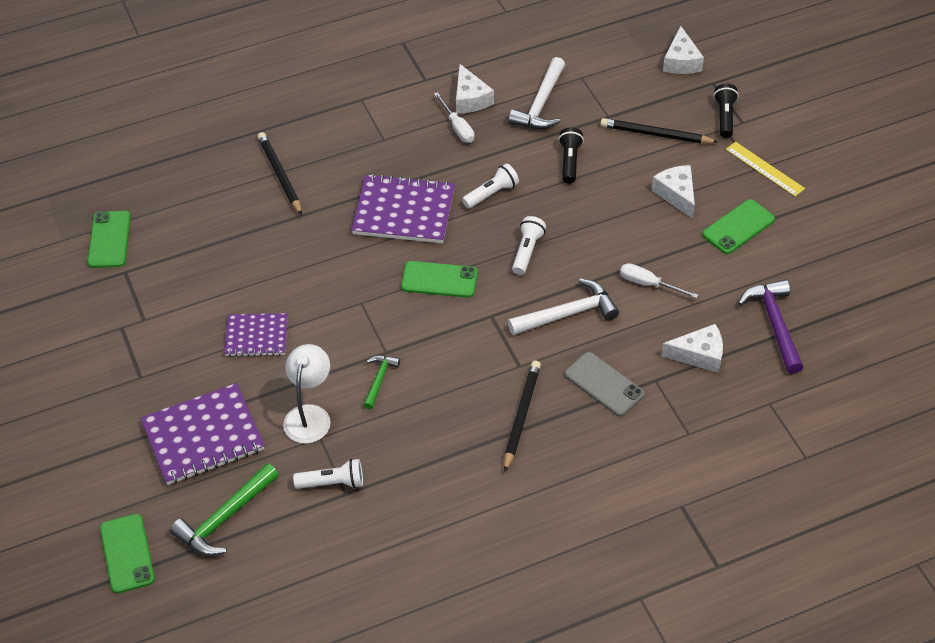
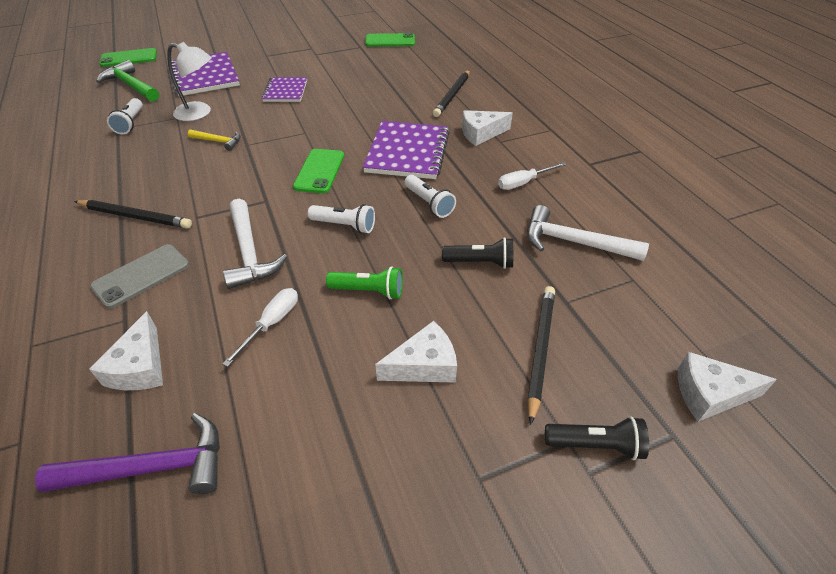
camera: 90 degrees right, 5 degrees down
(280, 175) = (452, 95): black pencil -> black pencil turned 135 degrees clockwise
(379, 380) = (218, 141): green hammer -> yellow hammer
(470, 99) = (569, 191): white cheese -> white cheese (481, 134)
(608, 228) = (369, 291): none -> green flashlight
(738, 227) = (354, 439): green phone -> none
(764, 169) = (481, 495): yellow ruler -> none

